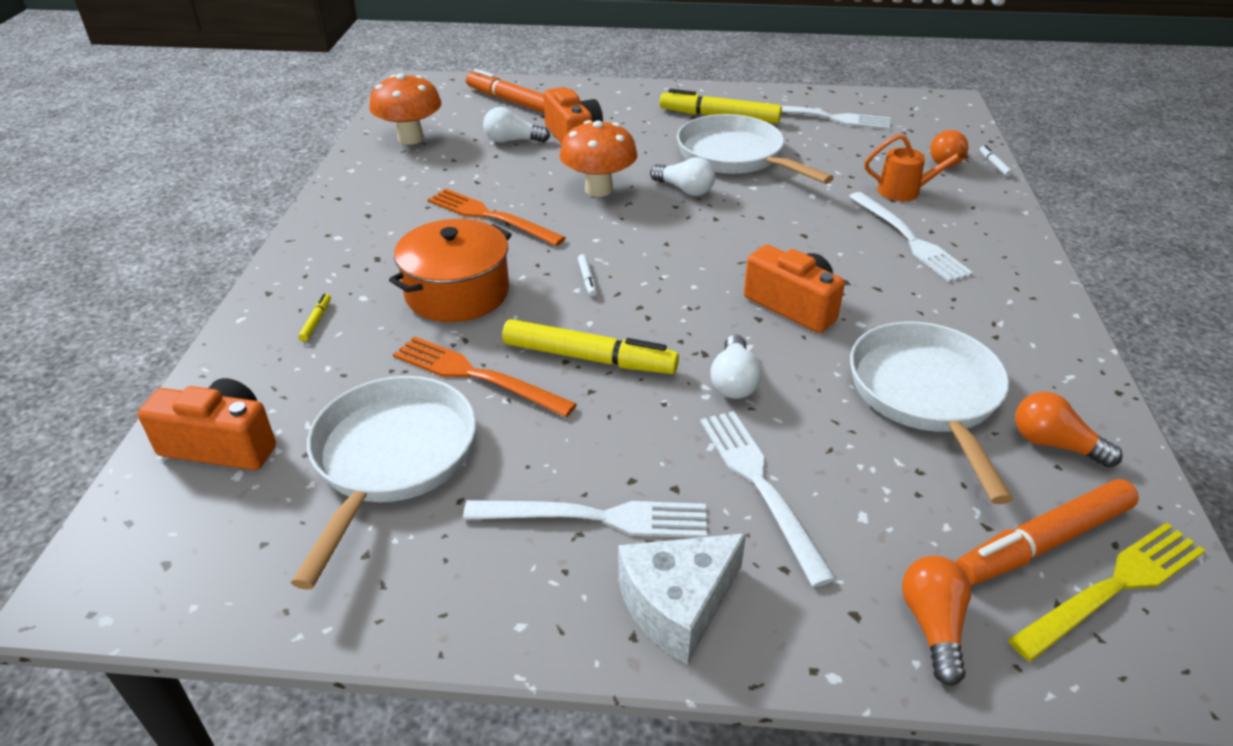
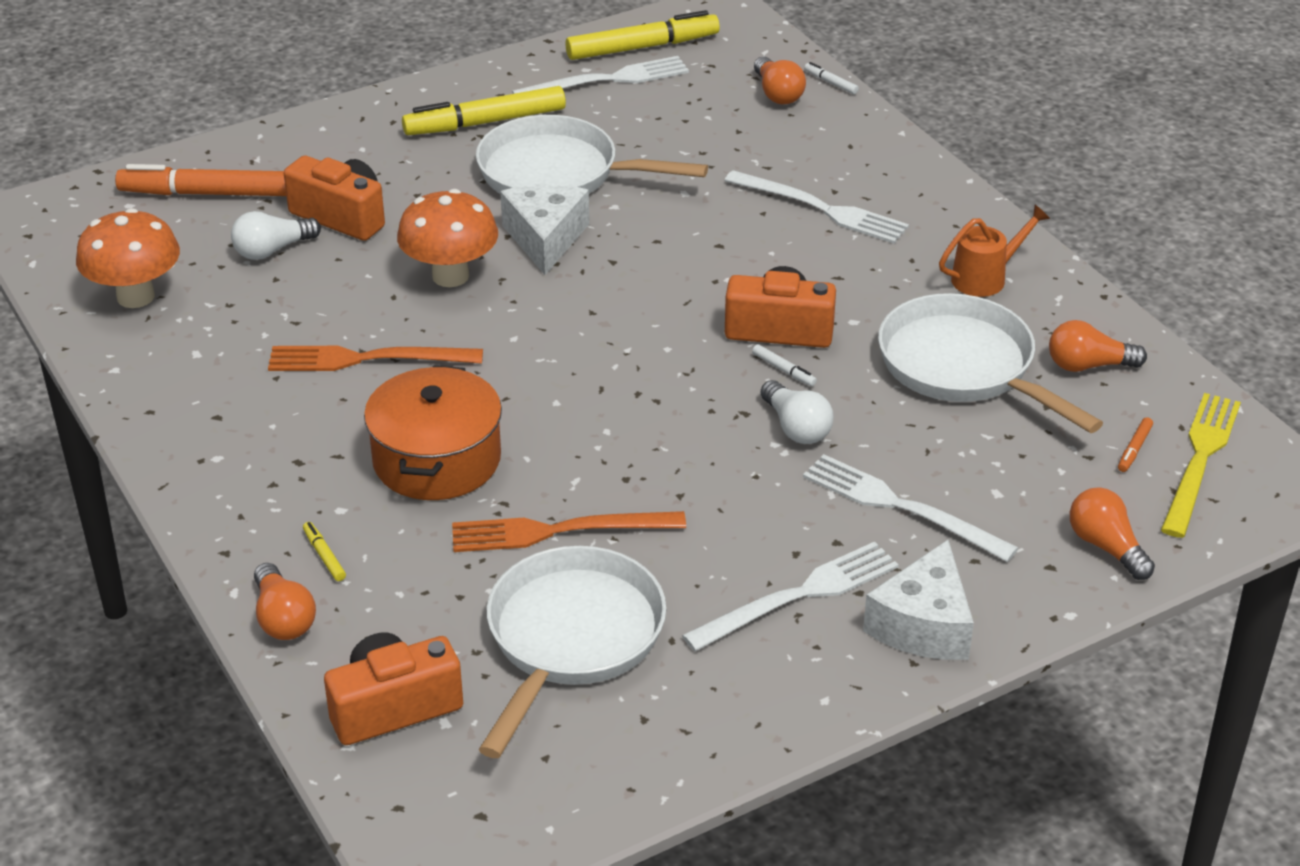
camera: 35 degrees left, 0 degrees up
(242, 349) = (283, 618): none -> orange light bulb
(391, 459) = (571, 639): white pan -> white pan turned 45 degrees clockwise
(587, 279) = (555, 386): white marker -> white marker (784, 370)
(589, 358) = (645, 465): yellow marker -> yellow marker (642, 47)
(684, 190) = (545, 238): white light bulb -> white cheese
(906, 191) = (772, 151): orange watering can -> orange watering can (986, 277)
(1043, 542) = (1134, 449): orange marker -> orange marker, size x0.41

